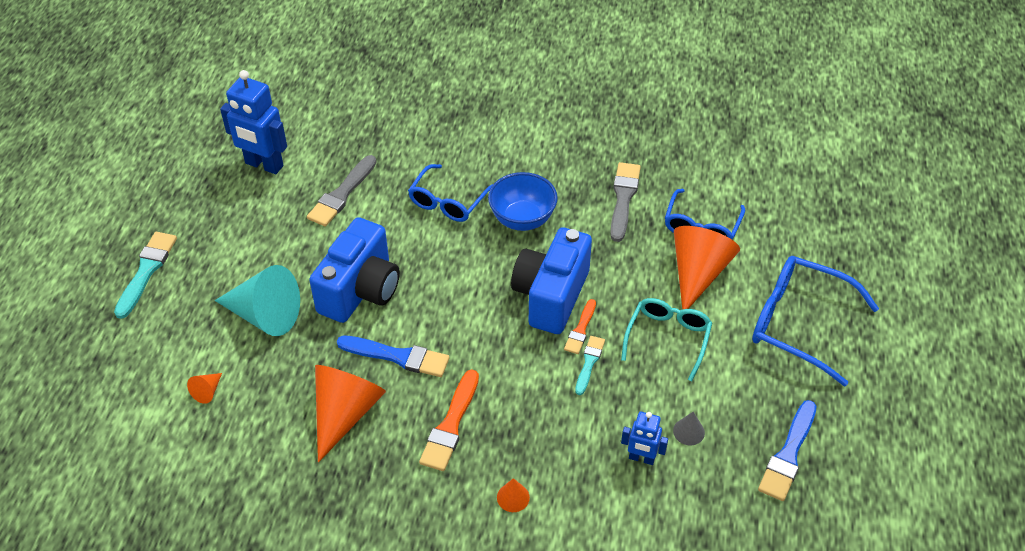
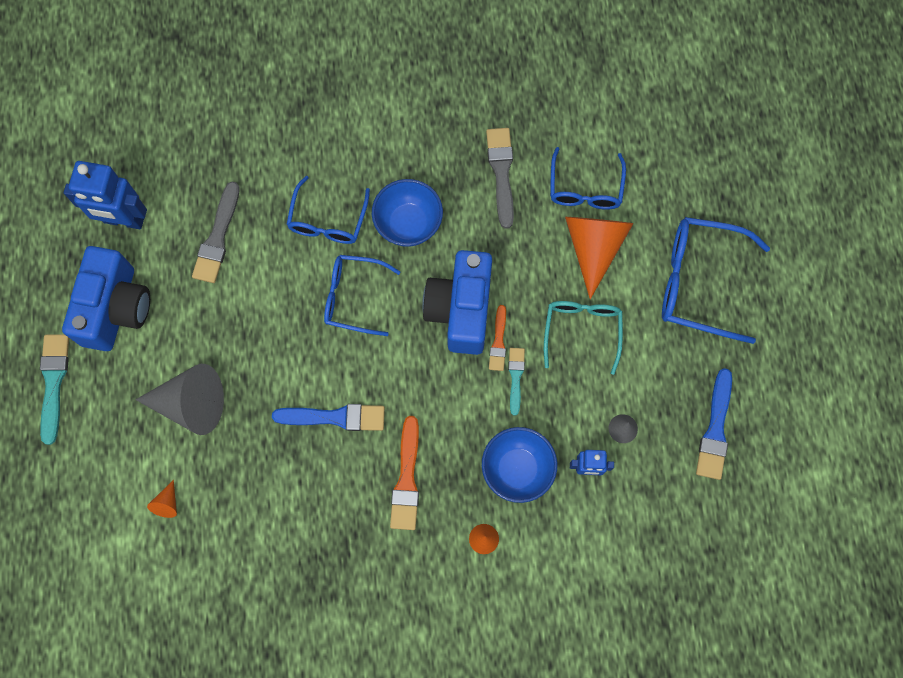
camera: 15 degrees left, 25 degrees up
(265, 315) = (191, 404): turquoise cone -> grey cone
(345, 413) = (305, 492): orange cone -> none
(360, 290) = (275, 351): blue camera -> blue camera (116, 308)
(450, 264) = (353, 297): none -> blue glasses
(567, 442) = (517, 469): none -> blue bowl

